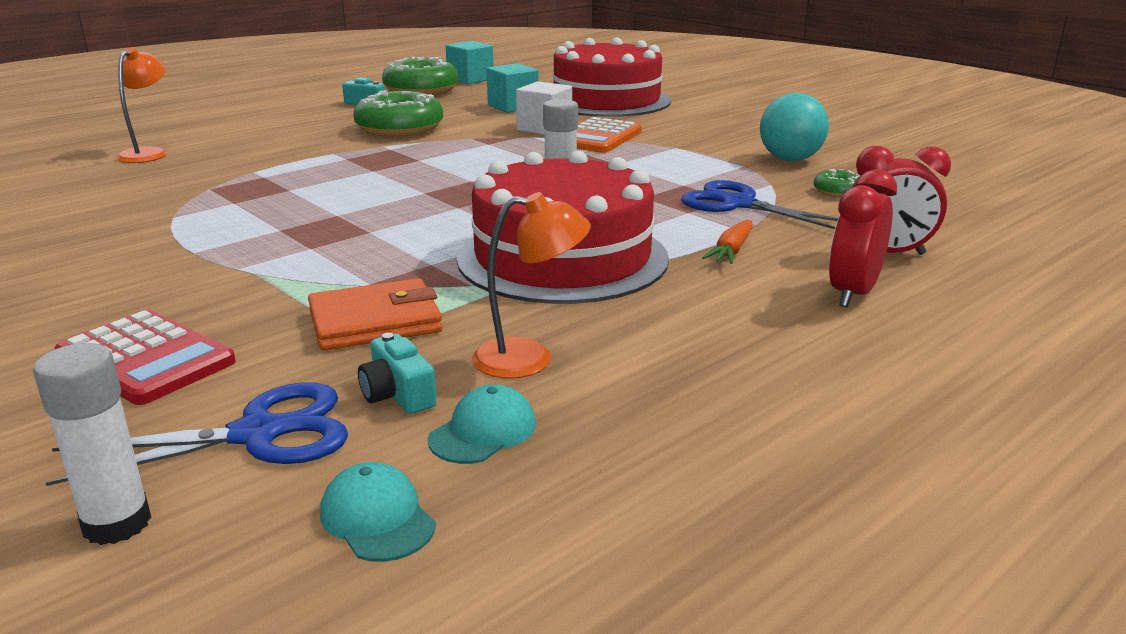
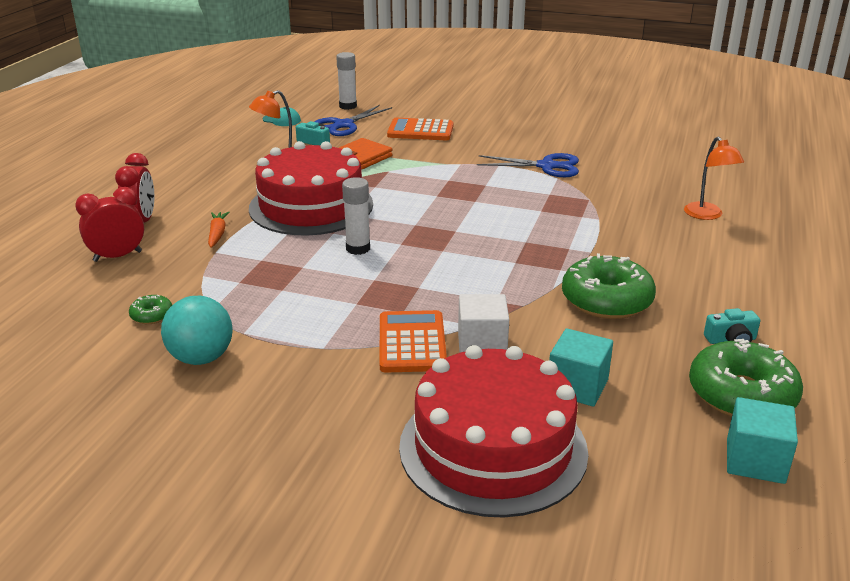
camera: 150 degrees right, 5 degrees up
(146, 358) = (420, 131): red calculator -> orange calculator
(483, 431) = (273, 140): turquoise cap -> none
(738, 204) = (229, 278): blue scissors -> blue scissors (547, 166)

